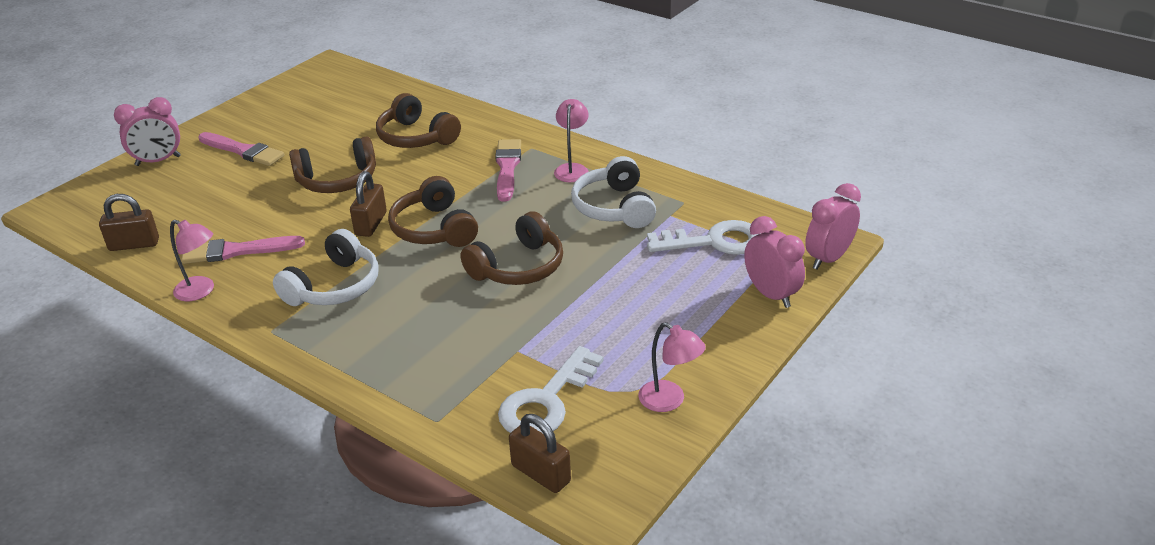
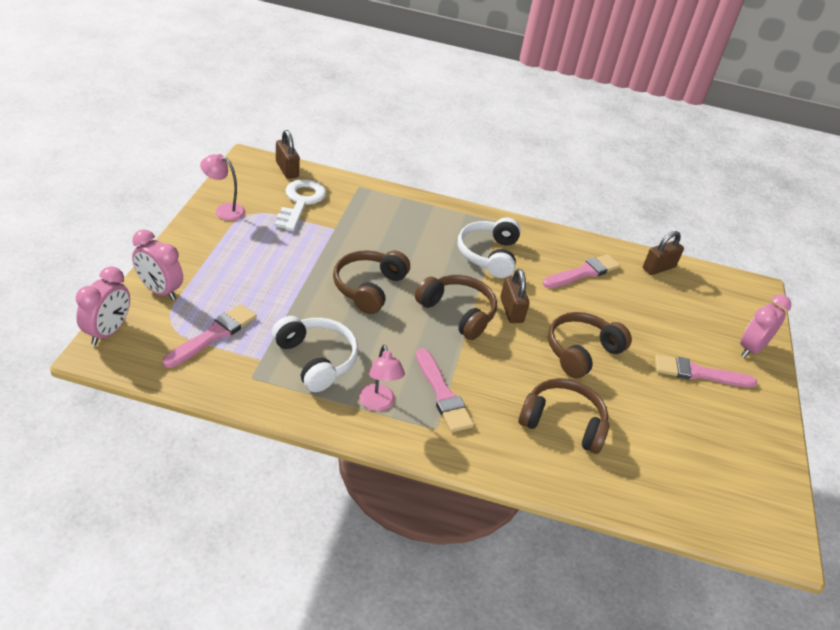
camera: 150 degrees right, 5 degrees up
(201, 291) = (571, 240): pink lamp -> none
(541, 473) = (287, 169): brown padlock -> brown padlock turned 45 degrees clockwise
(714, 241) = (213, 335): white key -> pink brush

